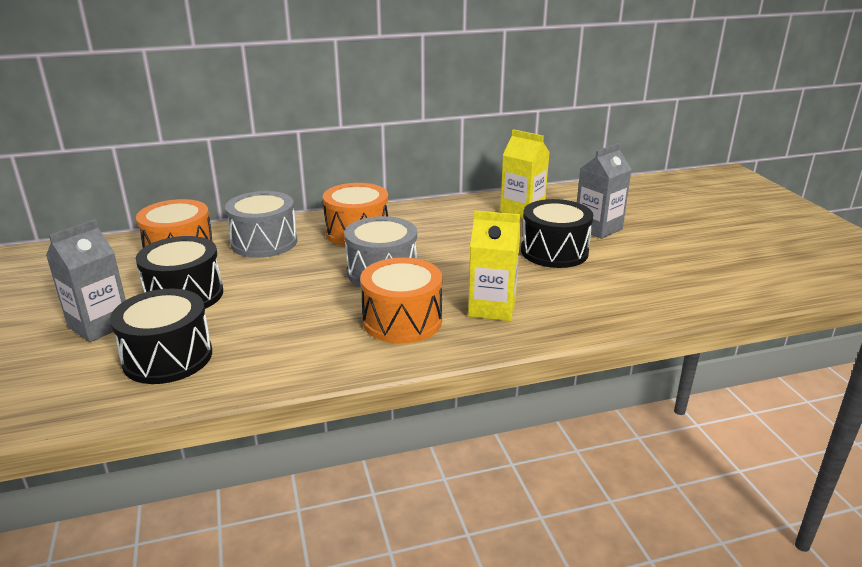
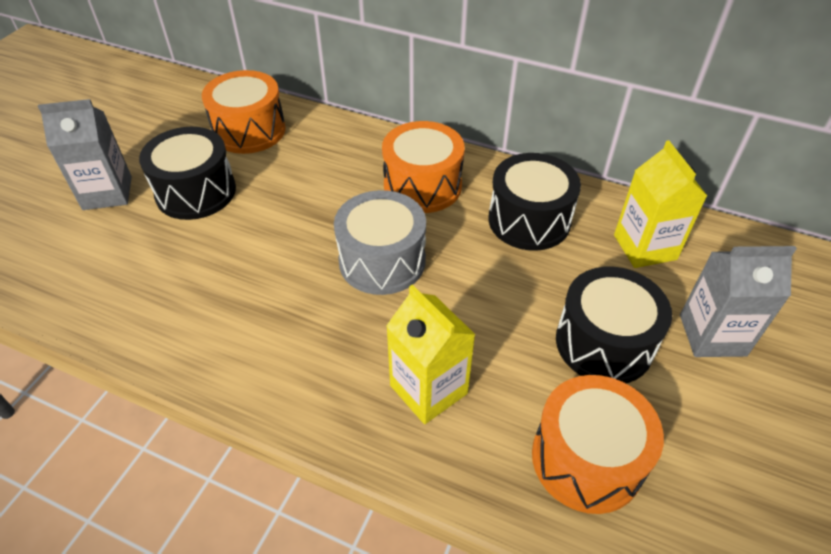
camera: 40 degrees right, 20 degrees up
(168, 357) = (108, 265): black drum -> black drum (529, 220)
(264, 242) = (326, 154): grey drum -> none
(402, 321) = (323, 347): orange drum -> orange drum (586, 459)

